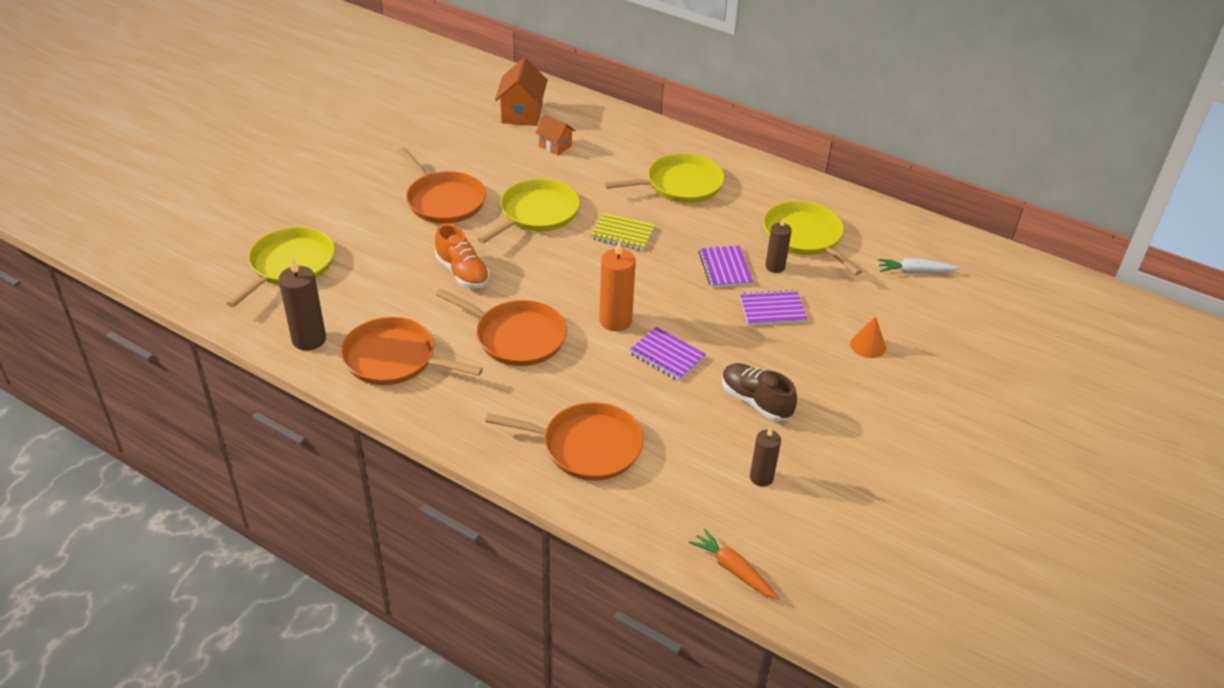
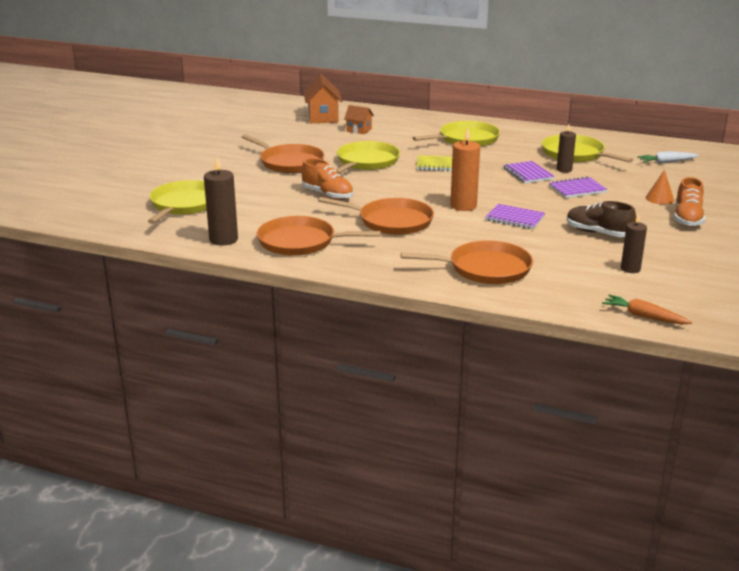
camera: 10 degrees left, 15 degrees down
(882, 392) = (687, 219): none -> orange shoe

